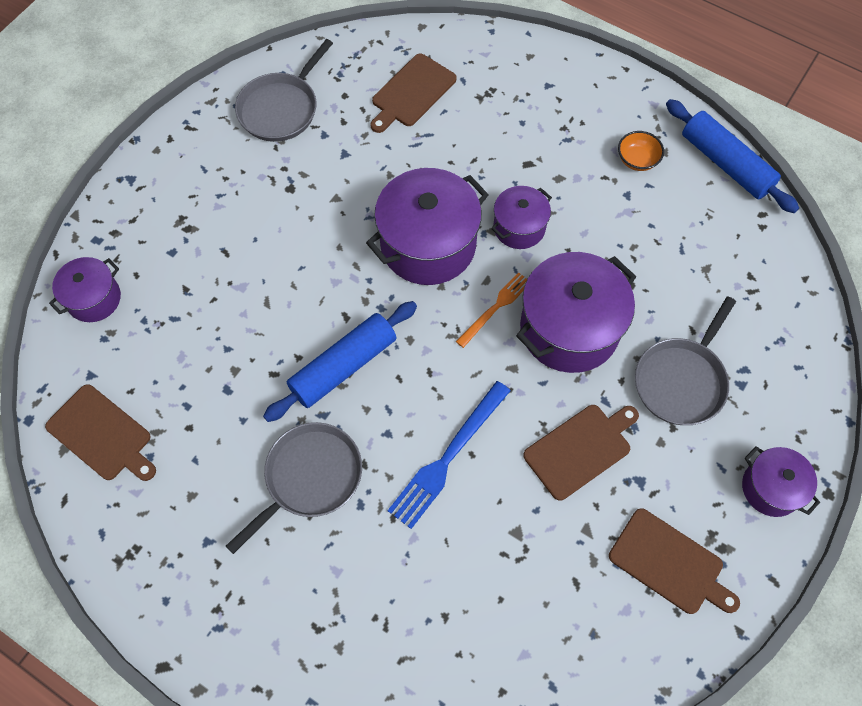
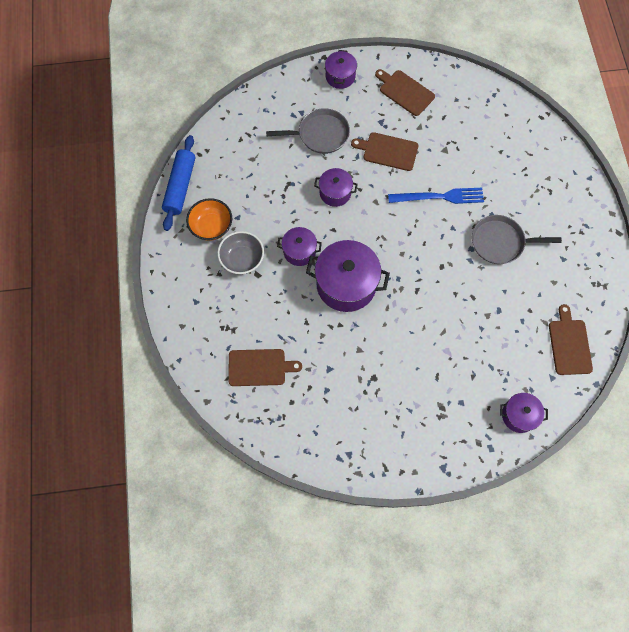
camera: 130 degrees left, 5 degrees up
(281, 109) = (330, 428): grey pan -> none
(343, 366) = (441, 270): blue rolling pin -> none
(495, 308) = (353, 230): orange fork -> none
(562, 162) = (242, 259): none -> grey bowl
(569, 329) = (335, 193): purple pot -> purple pot, size x0.55
(637, 160) = (211, 226): orange bowl -> orange bowl, size x1.55
(670, 563) = (405, 92): brown cutting board -> brown cutting board turned 45 degrees counterclockwise

